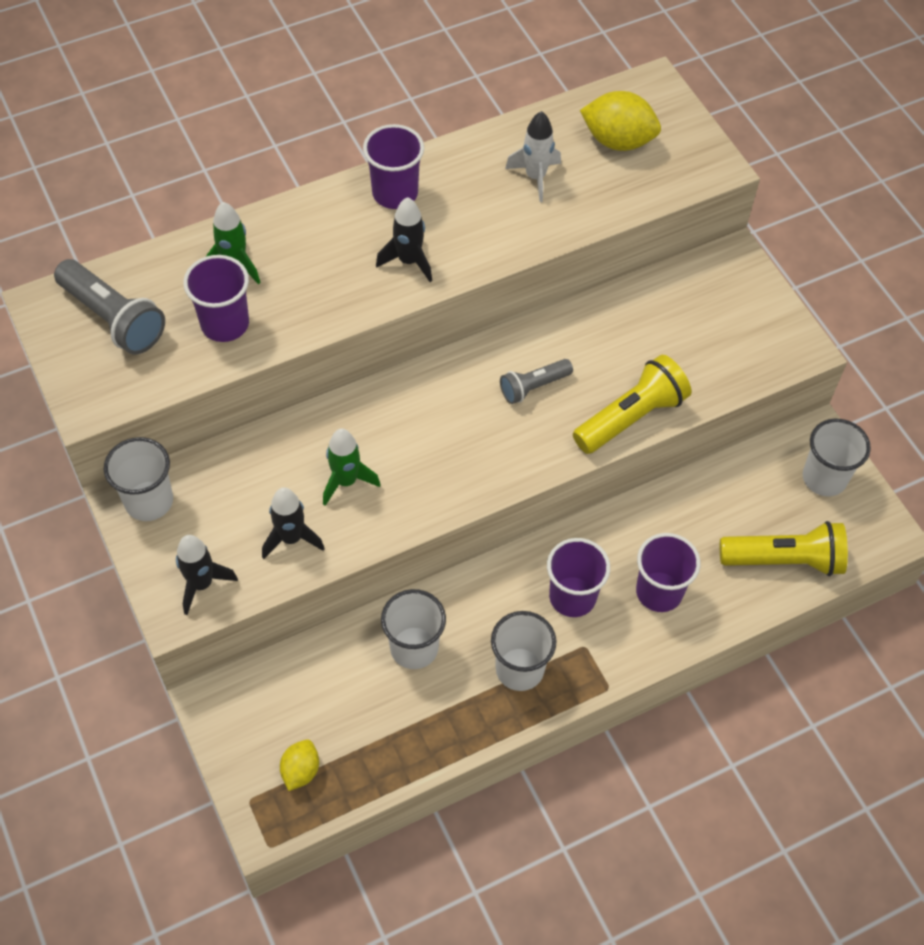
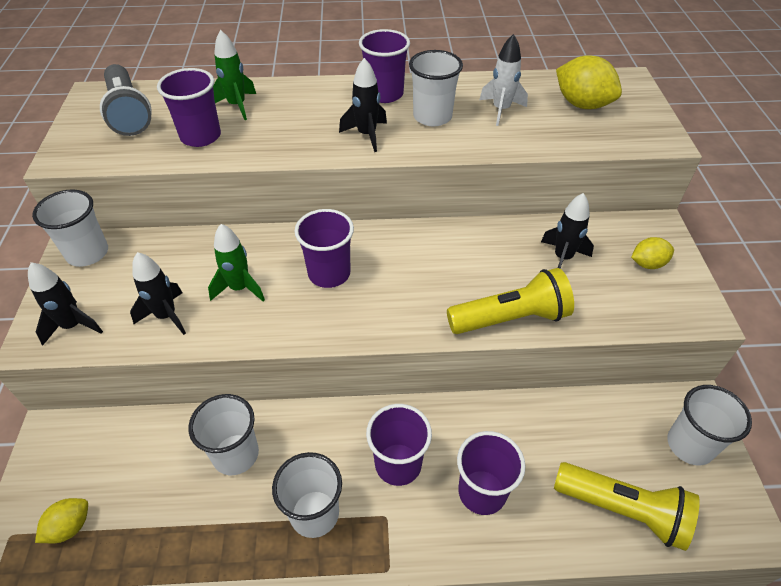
camera: 25 degrees right, 10 degrees down
(428, 431) = (329, 273): none -> purple cup
(466, 211) = (432, 117): none -> white cup
(533, 387) = (435, 268): grey flashlight -> none
(654, 330) = (562, 258): none -> black rocket
(737, 308) = (647, 264): none -> yellow lemon

